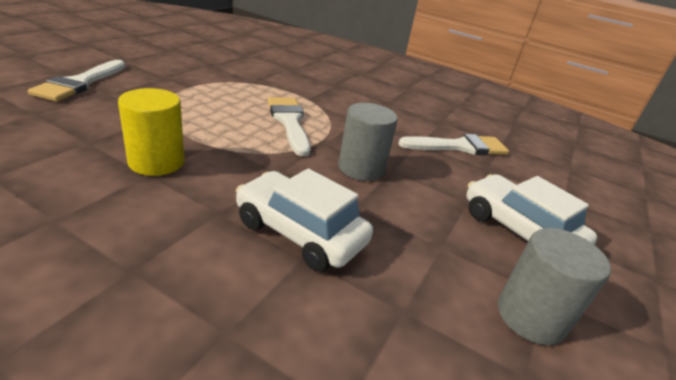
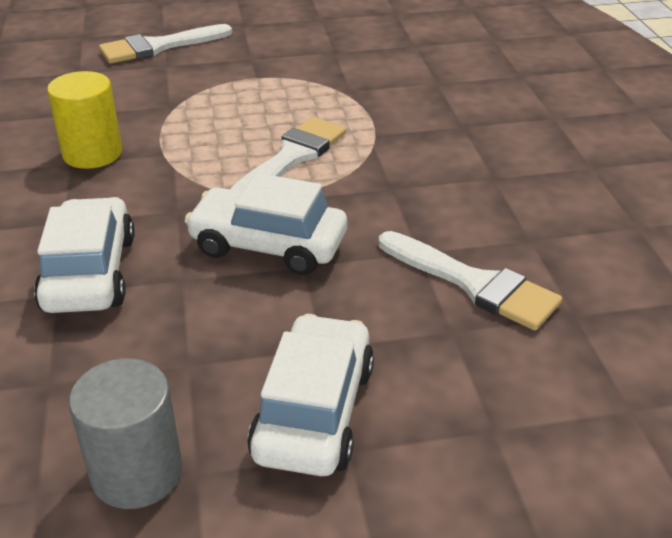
camera: 55 degrees right, 5 degrees up
(361, 168) = (268, 245): grey cylinder -> white car

